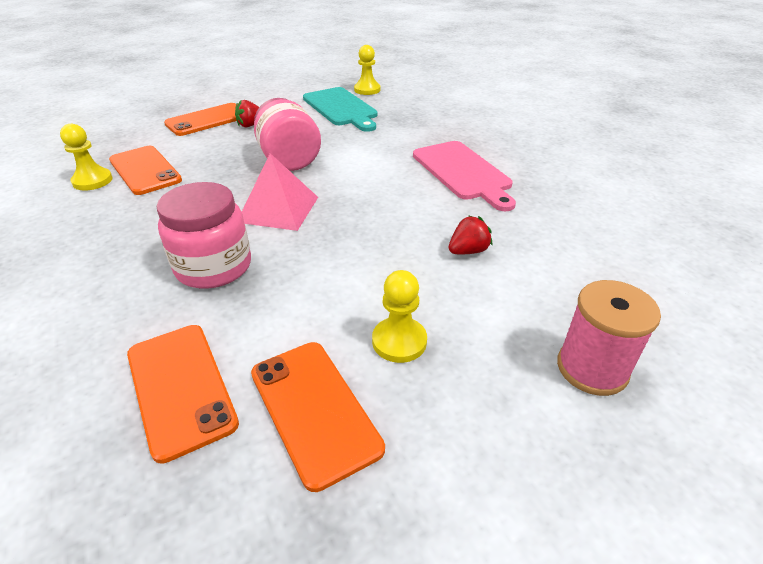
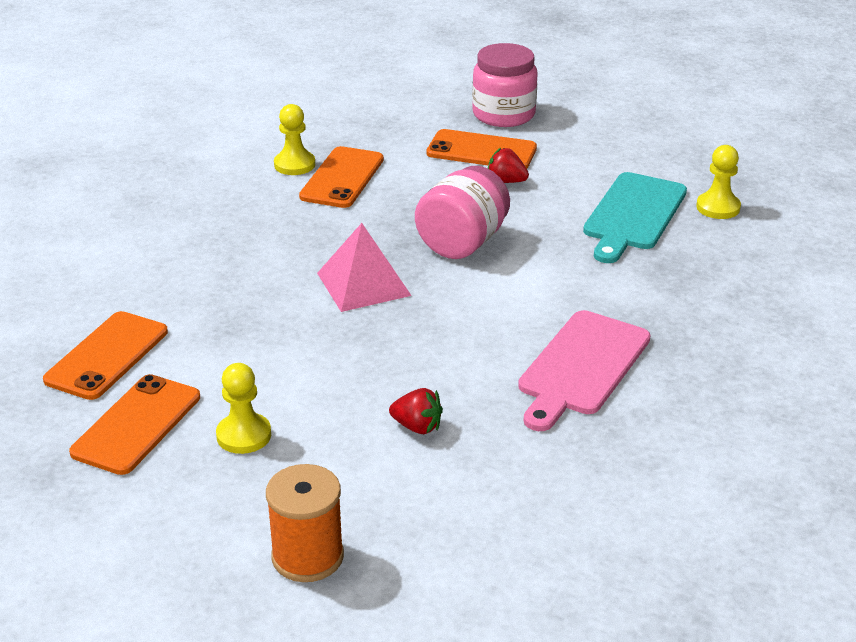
camera: 55 degrees right, 5 degrees down
(214, 267) = (244, 297): pink jar -> pink jar (503, 114)
(592, 368) = (307, 557): pink spool -> orange spool

